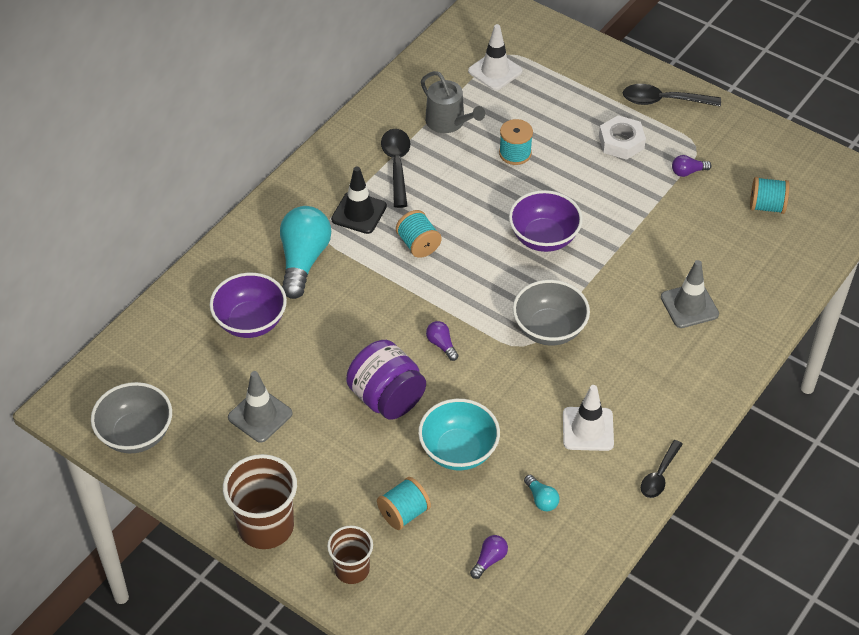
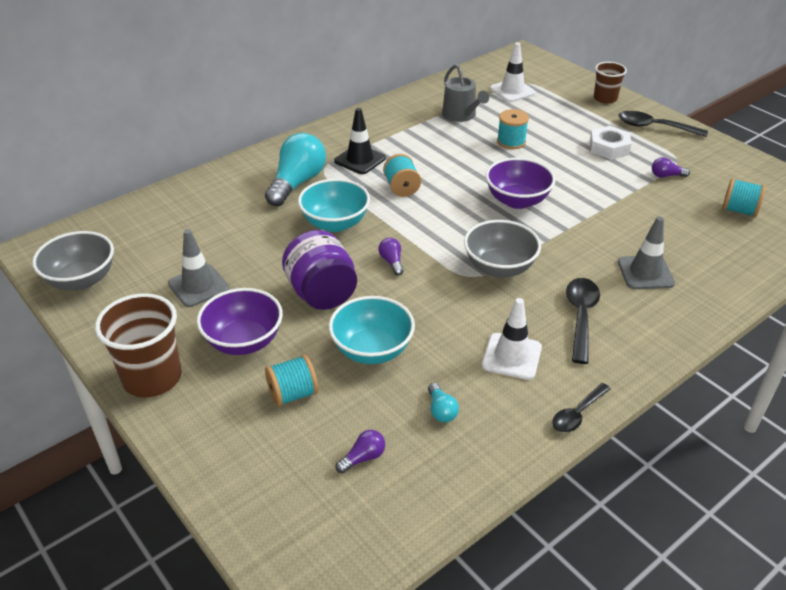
camera: 15 degrees right, 10 degrees down
(250, 322) = (229, 217): purple bowl -> purple bowl (244, 341)
(352, 569) = (215, 435): brown cup -> brown cup (605, 98)
(366, 307) = (335, 223): none -> turquoise bowl
(397, 165) = (406, 135): black spoon -> black spoon (581, 316)

